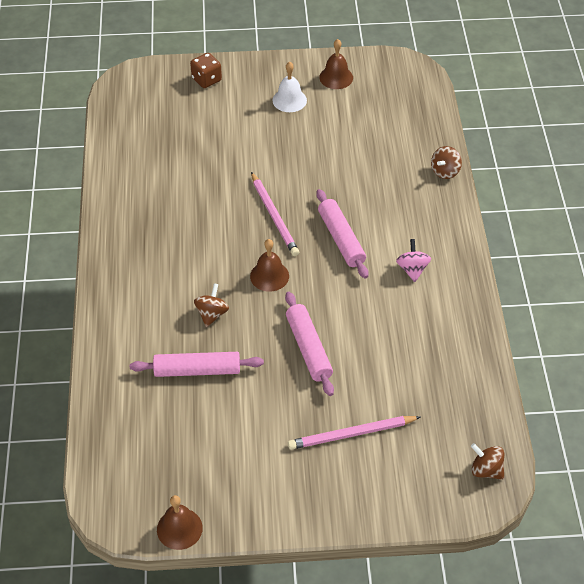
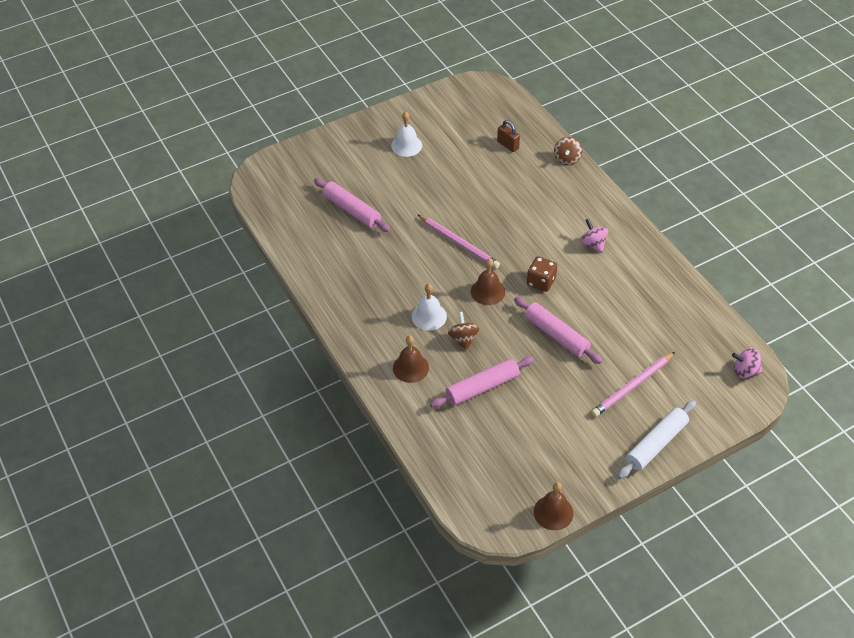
camera: 25 degrees left, 0 degrees up
(194, 278) = (429, 316): none -> white bell
(206, 80) = (326, 152): brown dice -> brown dice (541, 282)
(334, 505) = (656, 444): none -> white rolling pin
(336, 77) = (431, 114): brown bell -> brown bell (410, 367)
(341, 239) = (523, 241): pink rolling pin -> pink rolling pin (352, 210)
(392, 135) = (508, 145): none -> brown padlock
(486, 470) = (745, 371): brown spinning top -> pink spinning top

